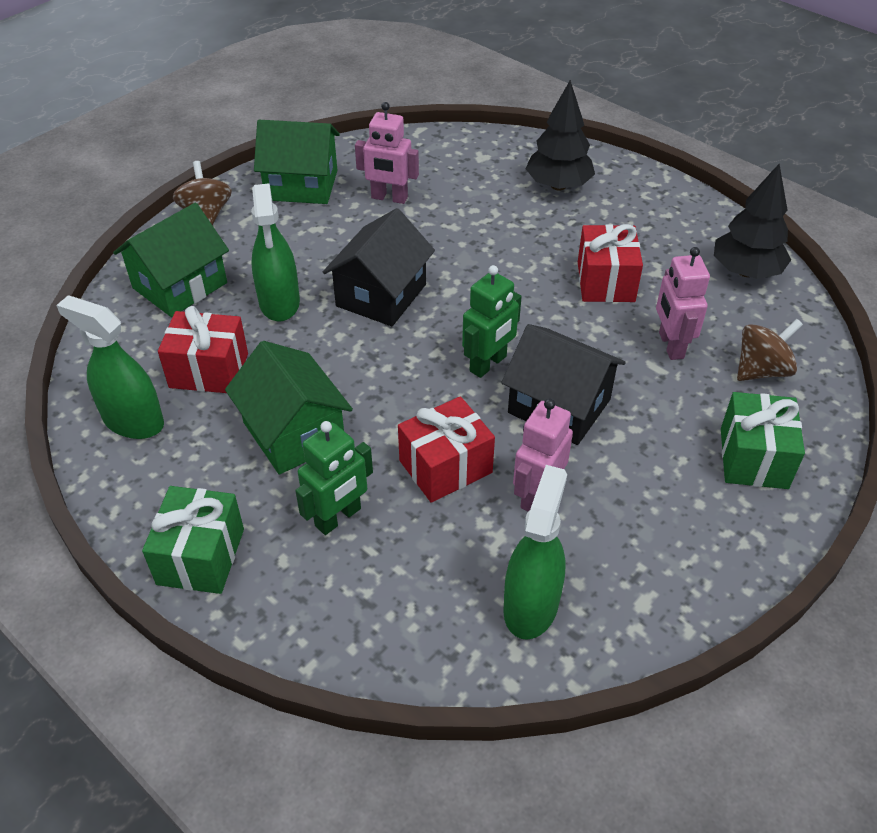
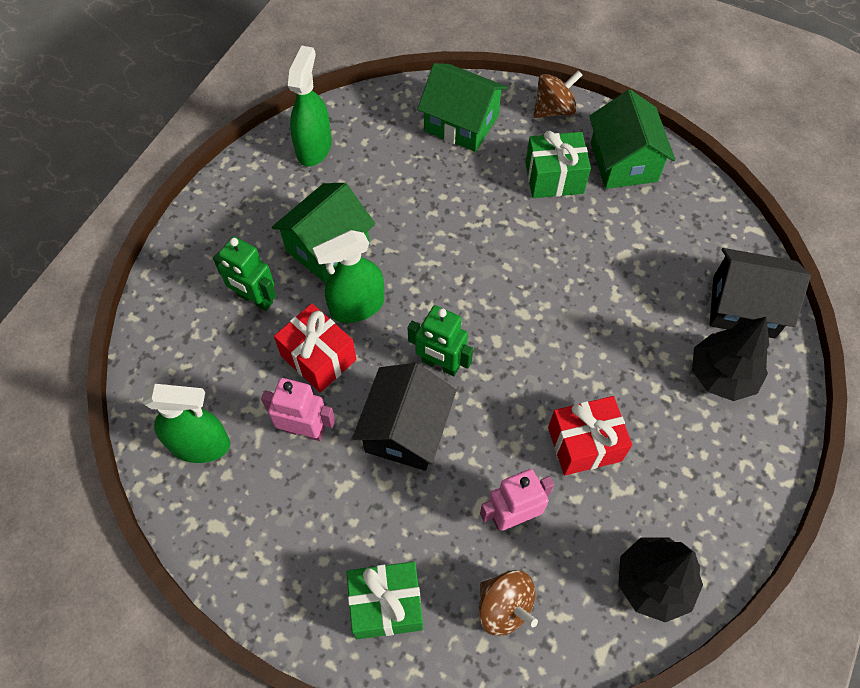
camera: 75 degrees right, 15 degrees up
(201, 556) = (207, 228): green gift -> green gift (554, 178)
(209, 370) = (375, 174): red gift -> none
(279, 303) = (464, 194): green spray bottle -> green spray bottle (357, 306)
(381, 295) = (498, 263): black house -> black house (743, 307)
(389, 198) = (635, 233): pink robot -> none

